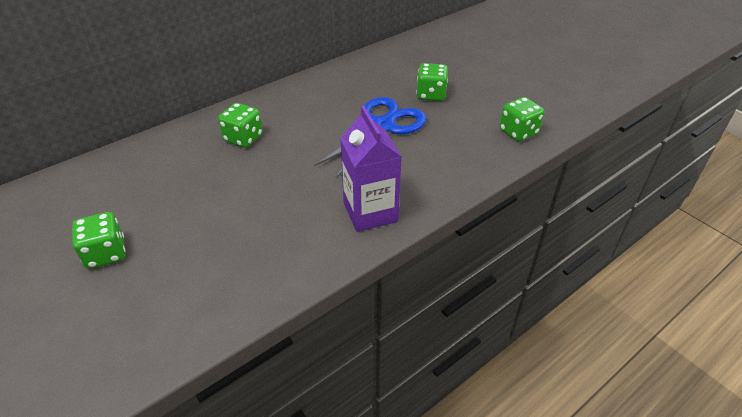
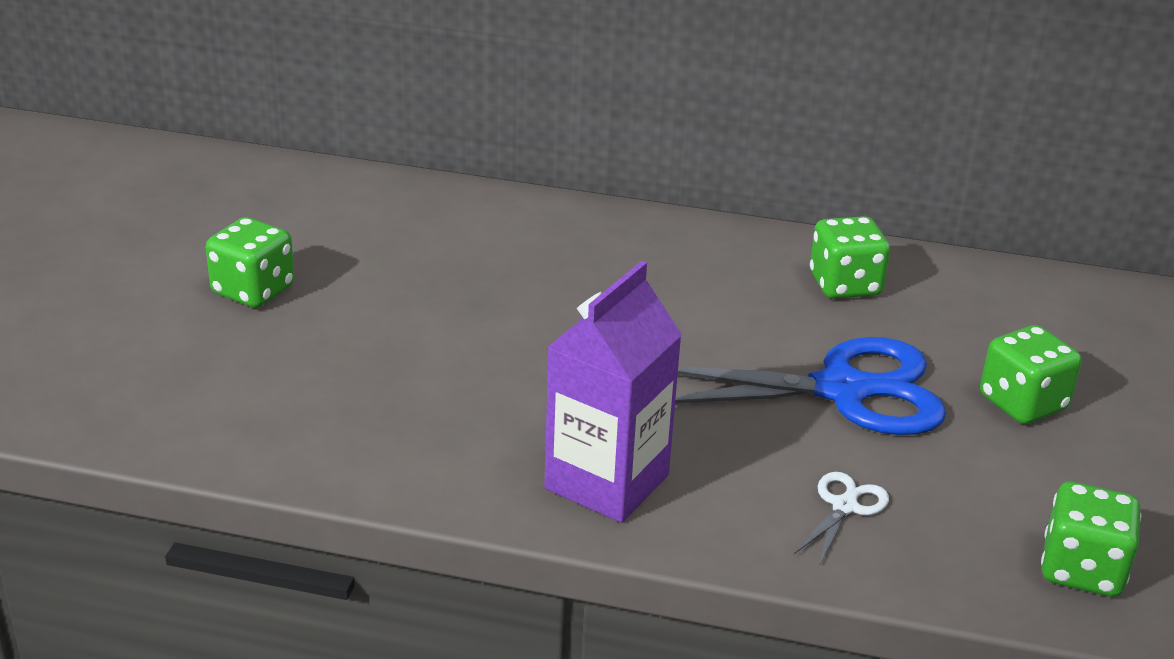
camera: 50 degrees right, 10 degrees down
(243, 138) = (610, 269): green dice -> green dice (845, 285)
(442, 162) = (844, 506): none -> white scissors

